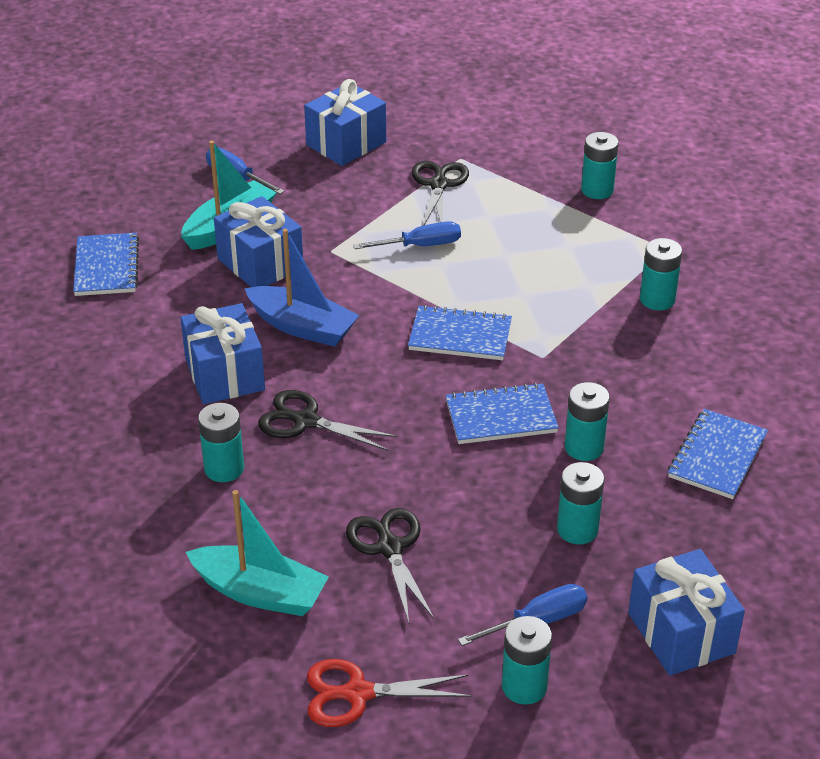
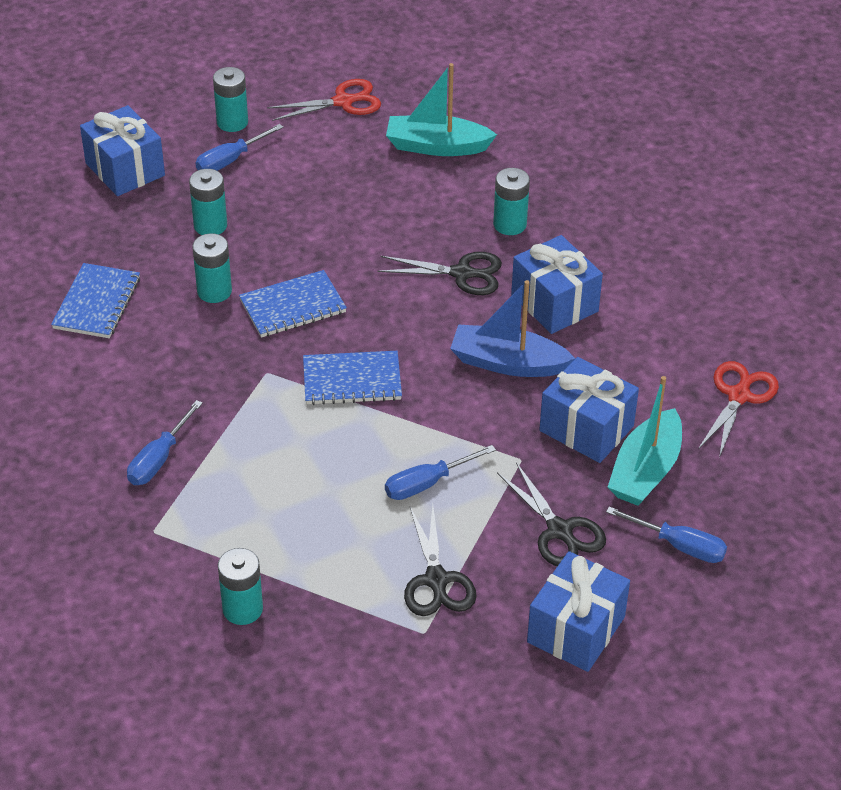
camera: 165 degrees right, 5 degrees up
(106, 267) = (739, 395): blue notebook -> red scissors
(389, 547) = (354, 190): black scissors -> black scissors (560, 531)
(657, 299) = (159, 459): turquoise battery -> blue screwdriver

